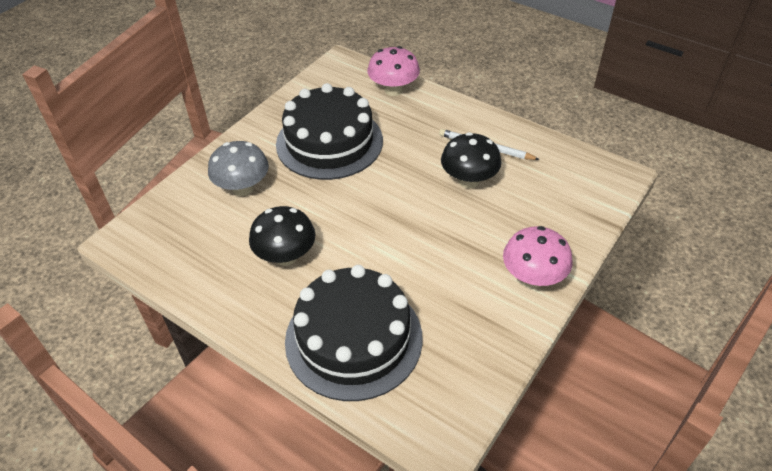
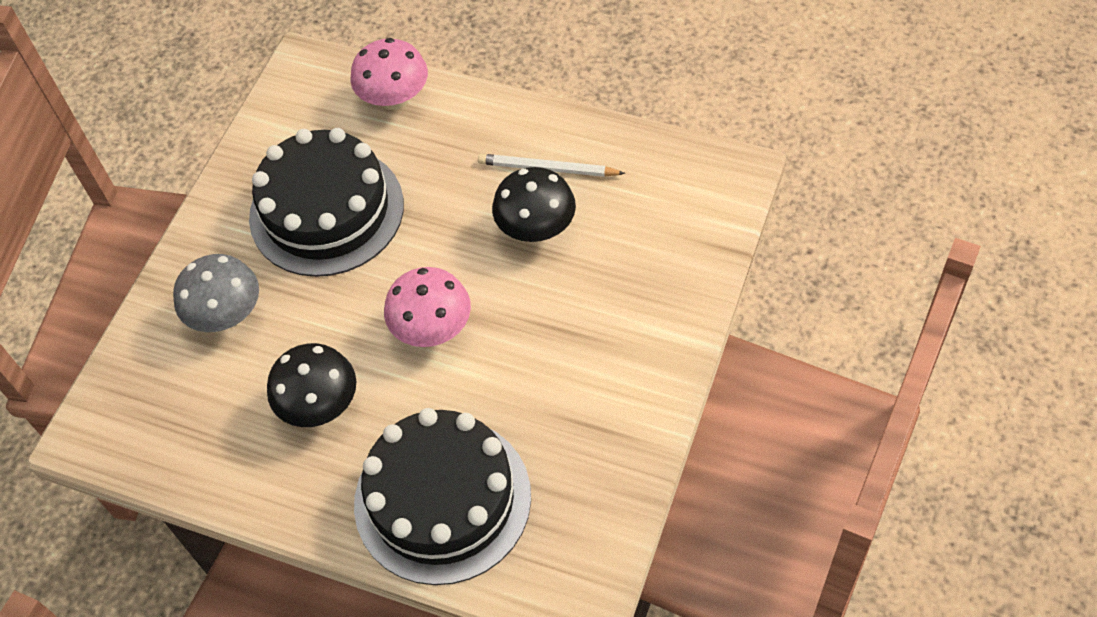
camera: 10 degrees left, 10 degrees up
(533, 277) = (649, 357): pink mushroom -> pink mushroom (432, 329)

